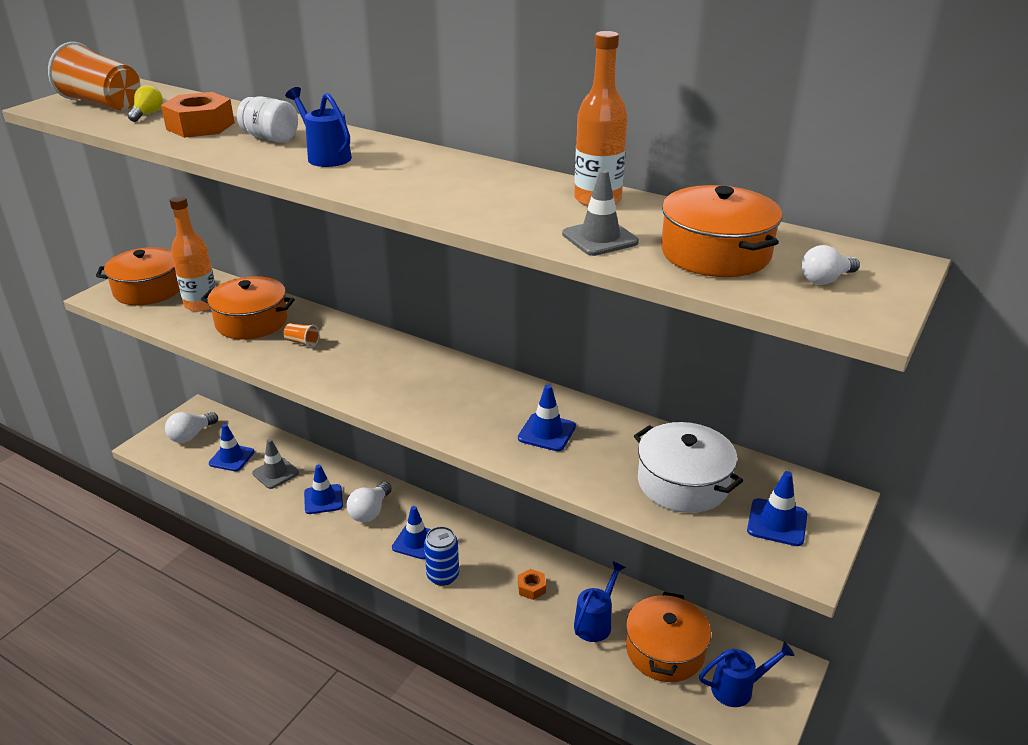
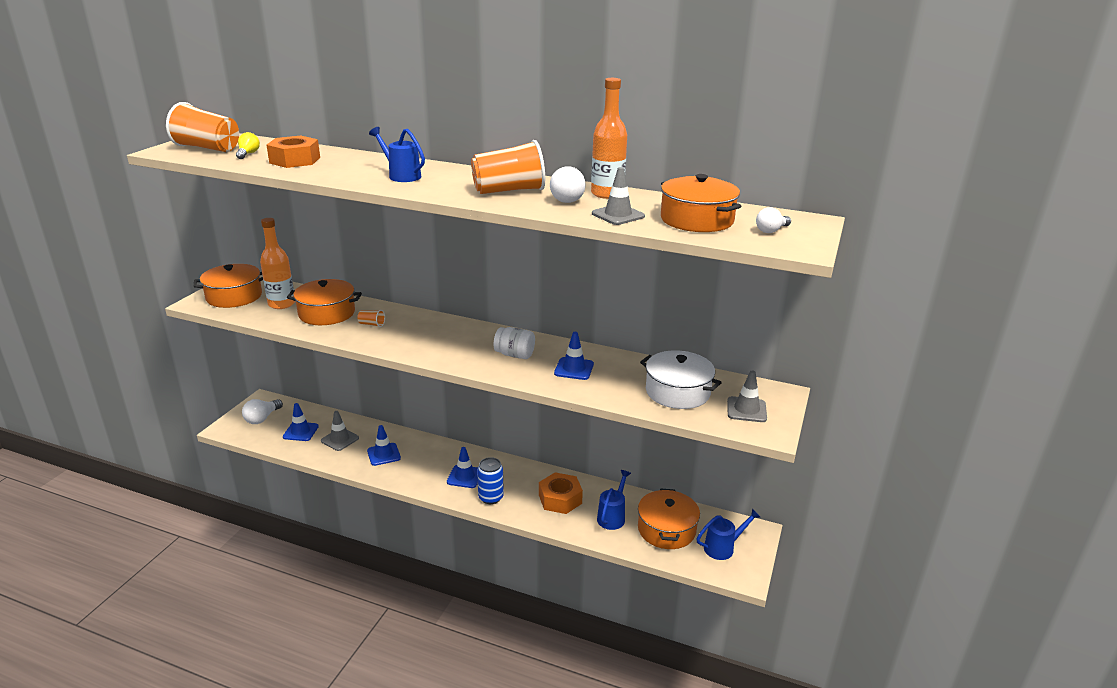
camera: 10 degrees left, 5 degrees down
(270, 138) = (353, 166): white jar -> white jar (514, 355)
(370, 511) = (423, 459): white light bulb -> white light bulb (569, 198)
(460, 188) = (509, 191): none -> orange cup
(531, 588) = (560, 499): orange nut -> orange nut, size x1.92
(777, 522) = (746, 410): blue traffic cone -> grey traffic cone

